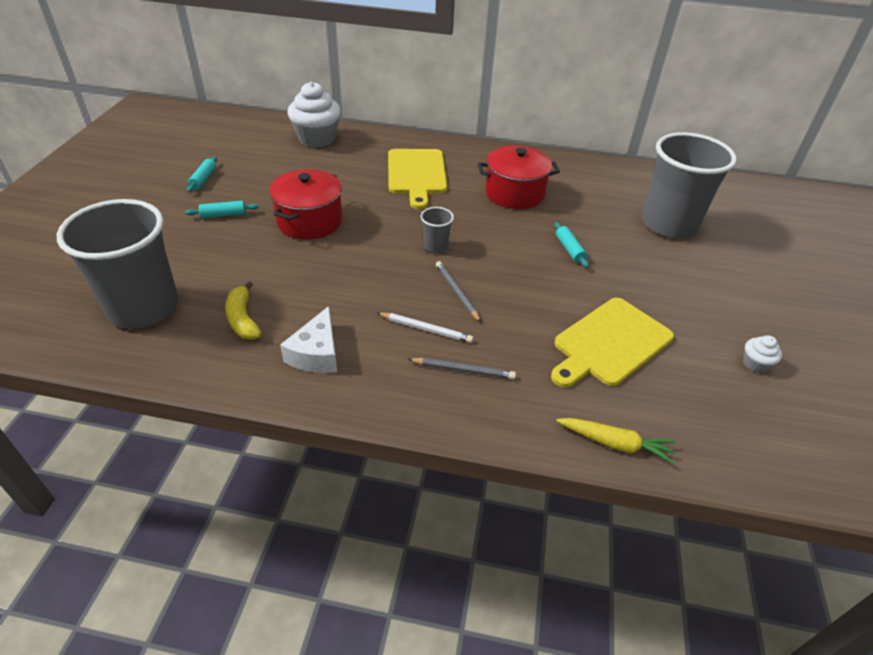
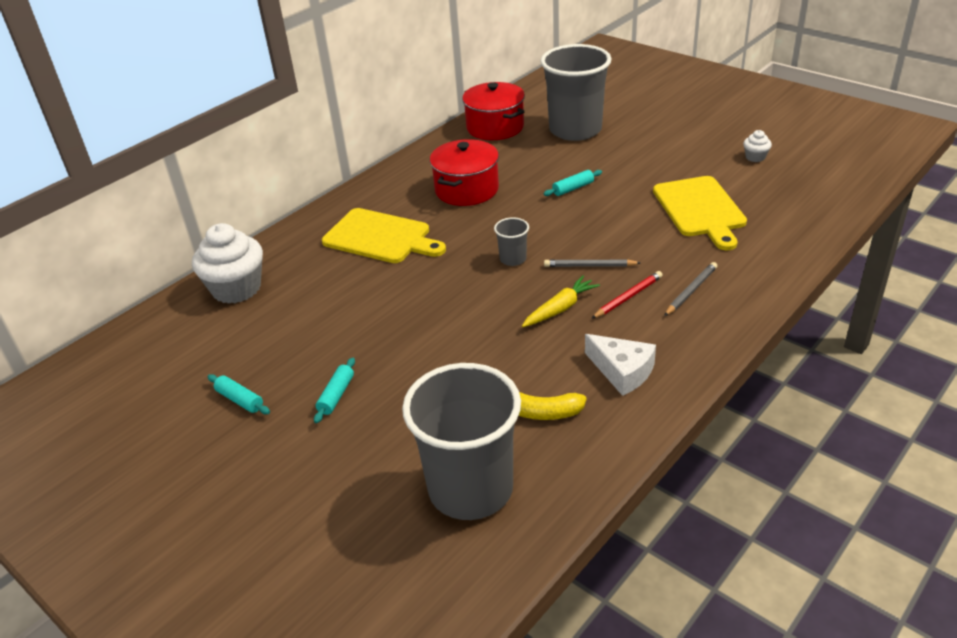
camera: 55 degrees left, 5 degrees down
(309, 221) = (405, 331): red pot -> red pot (495, 127)
(426, 329) = (628, 297): white pencil -> red pencil
(569, 249) = (573, 188): turquoise rolling pin -> turquoise rolling pin turned 45 degrees counterclockwise
(615, 443) = (802, 243): yellow carrot -> yellow carrot (560, 308)

